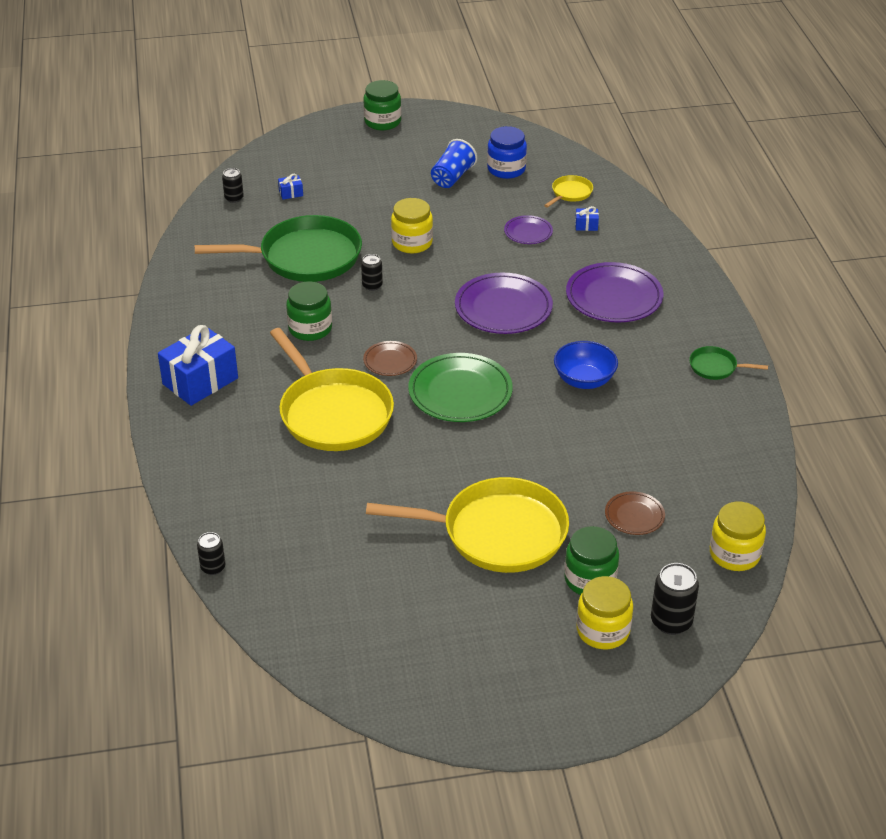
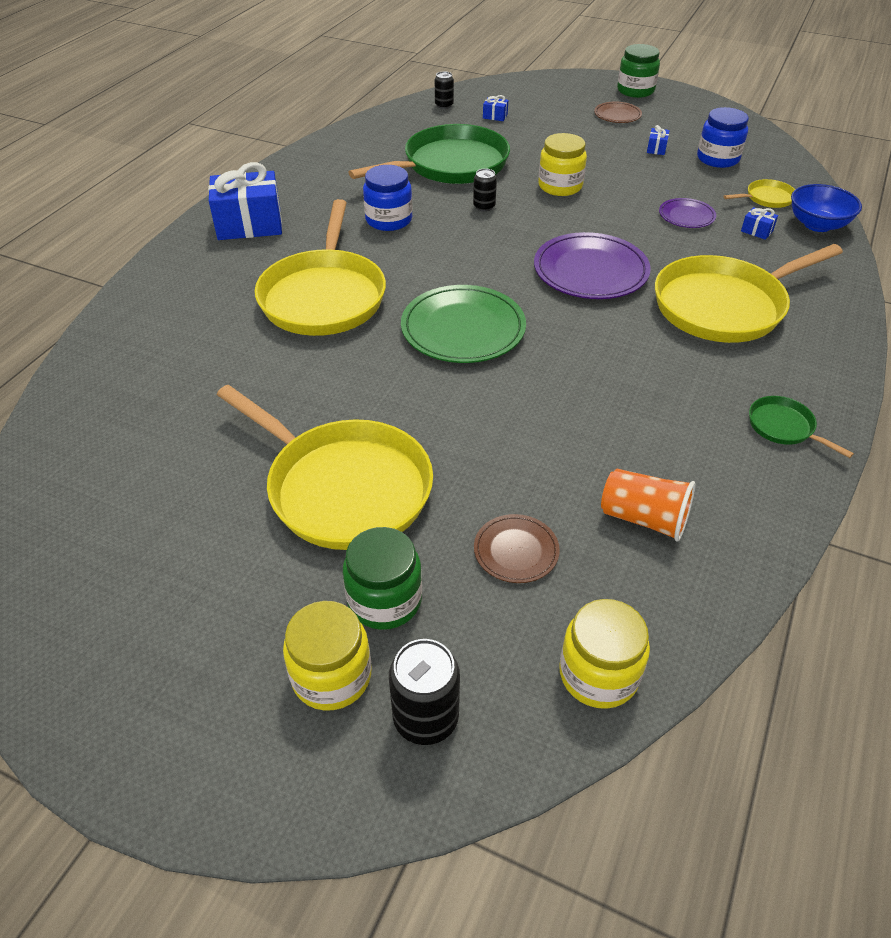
camera: 35 degrees right, 5 degrees up
(213, 567) = (58, 382): black can -> none
(305, 257) = (451, 165): green pan -> green pan turned 60 degrees counterclockwise
(310, 328) = (389, 220): green jar -> blue jar
(390, 361) = (428, 274): brown plate -> brown plate (617, 115)
(452, 177) = (656, 149): blue cup -> blue gift
(584, 380) = (607, 373): blue bowl -> blue bowl (817, 225)
(614, 297) = (723, 306): purple plate -> yellow pan
(686, 461) = (644, 518): none -> orange cup

